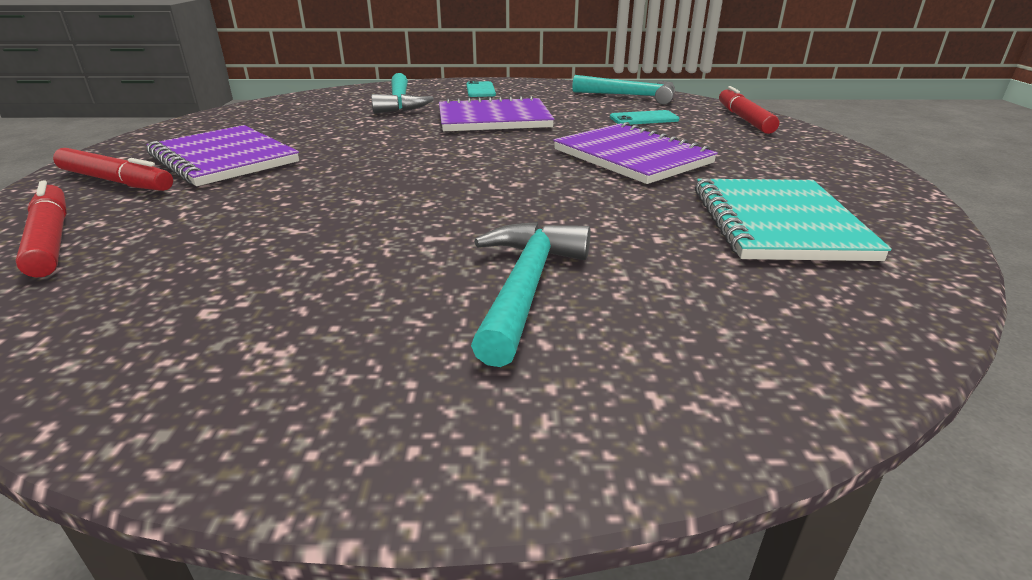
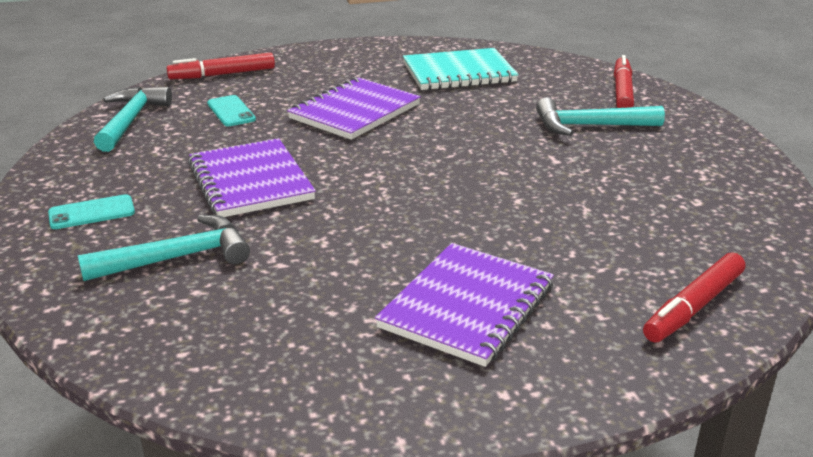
camera: 105 degrees left, 0 degrees up
(116, 181) = (572, 346): red marker -> red marker (622, 91)

